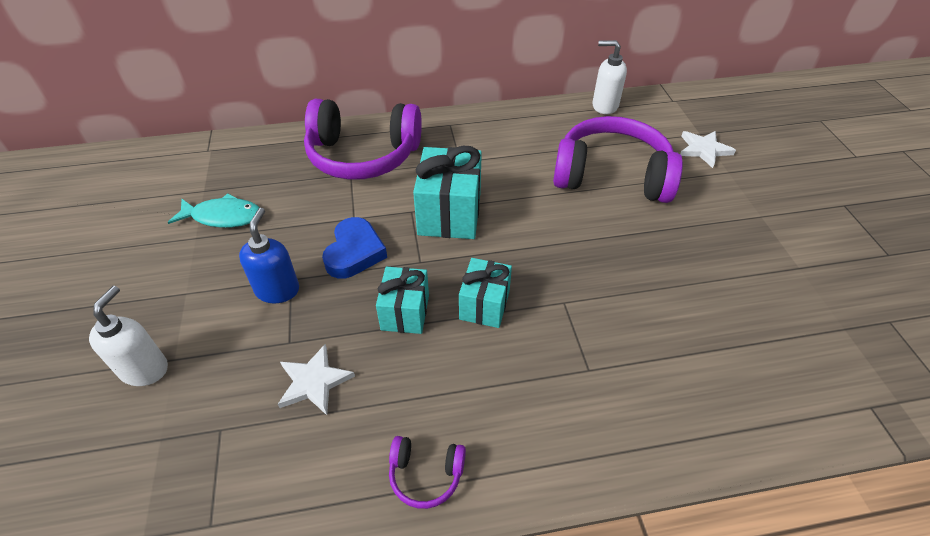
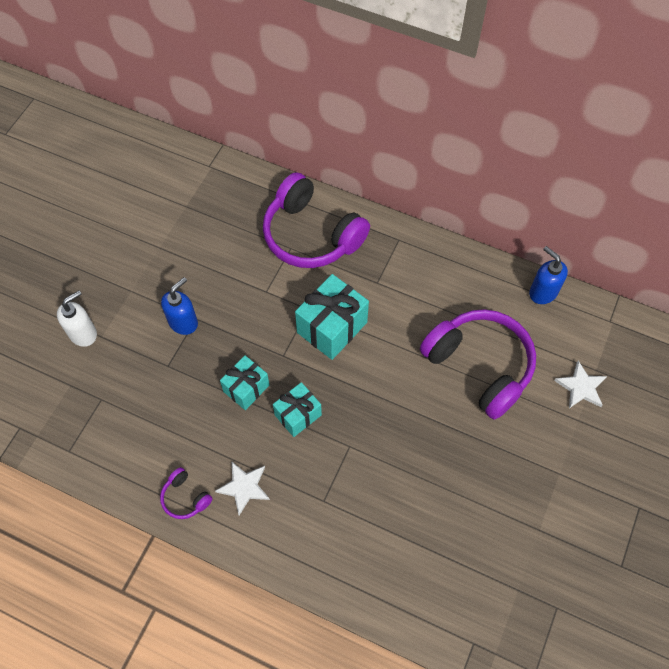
camera: 35 degrees right, 15 degrees up
(223, 217) = (185, 239): turquoise fish -> none
(314, 381) = (165, 402): white star -> white star (244, 487)
(354, 252) = (247, 321): blue heart -> none
(604, 106) = (542, 292): white soap dispenser -> blue soap dispenser

